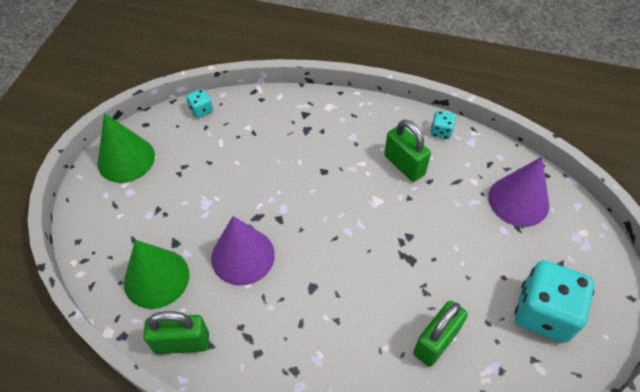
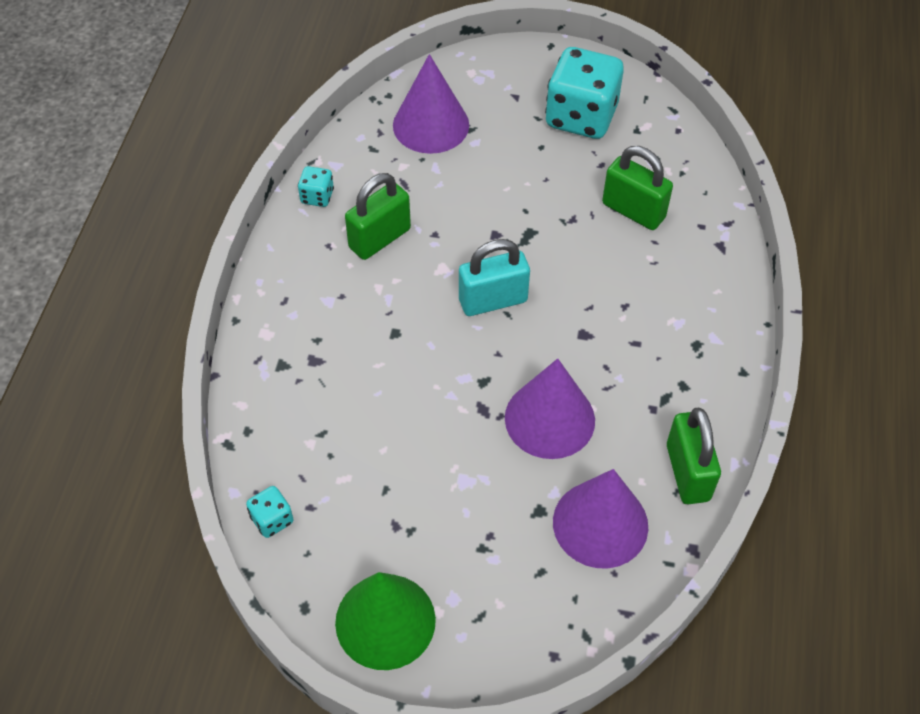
camera: 95 degrees left, 0 degrees up
(156, 278) = (600, 524): green cone -> purple cone
(347, 229) = (493, 300): none -> turquoise padlock

